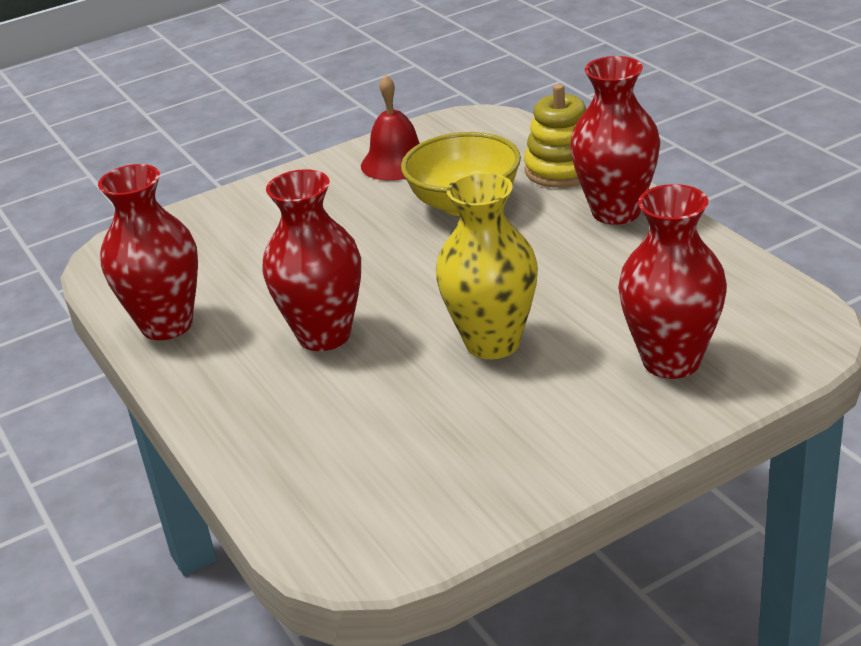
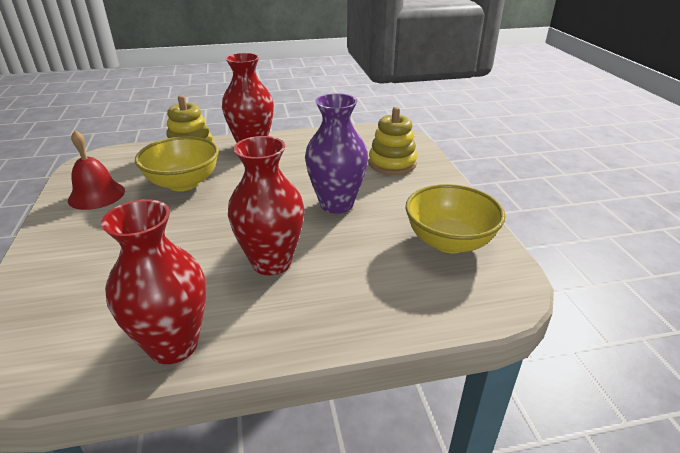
camera: 75 degrees left, 0 degrees up
(452, 474) = (449, 241): none -> yellow bowl
(492, 343) = (336, 204): yellow vase -> purple vase
(671, 361) = (392, 163): red vase -> yellow stacking toy

